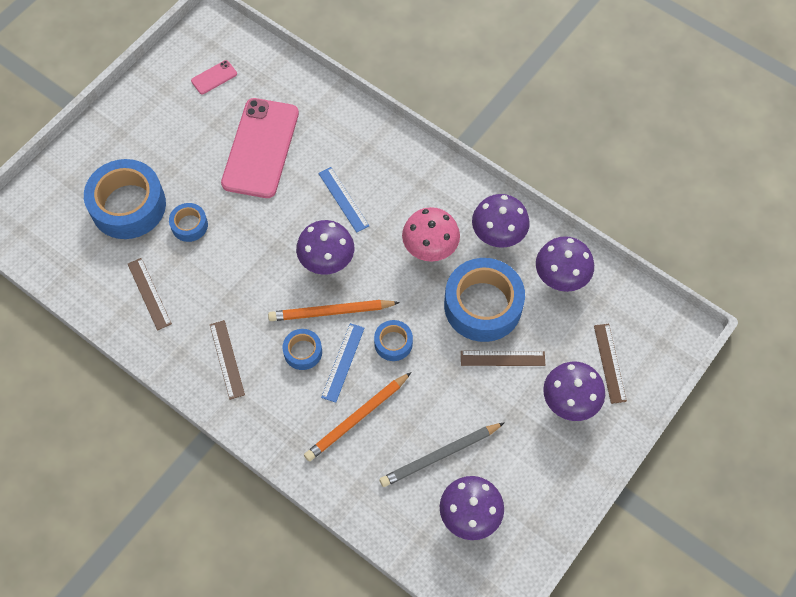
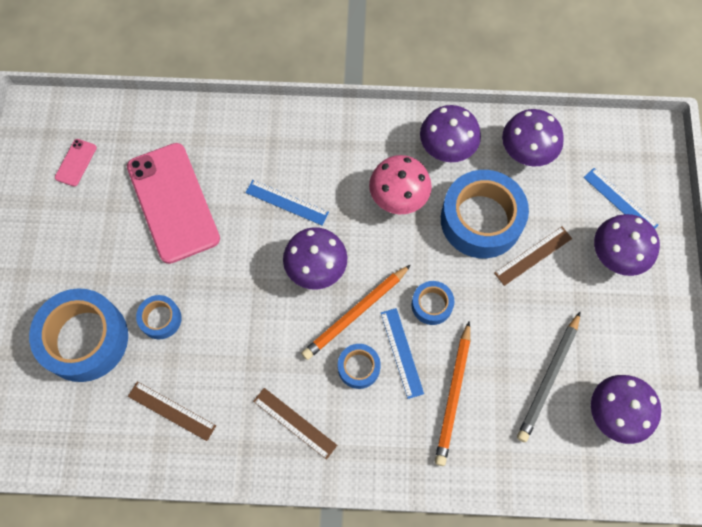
camera: 35 degrees left, 5 degrees up
(610, 363) = (620, 201): brown ruler -> blue ruler

